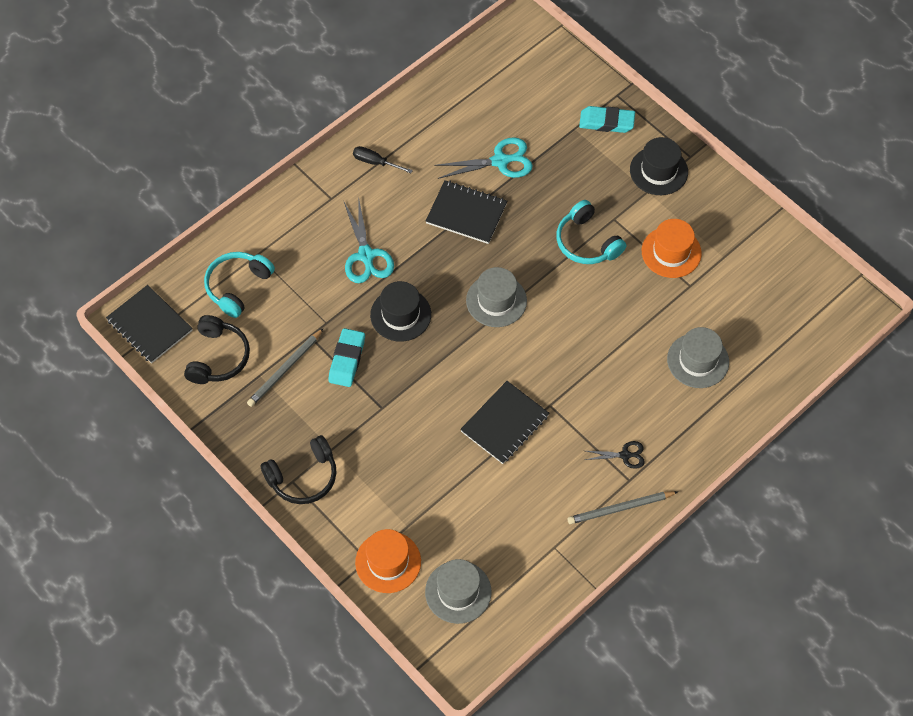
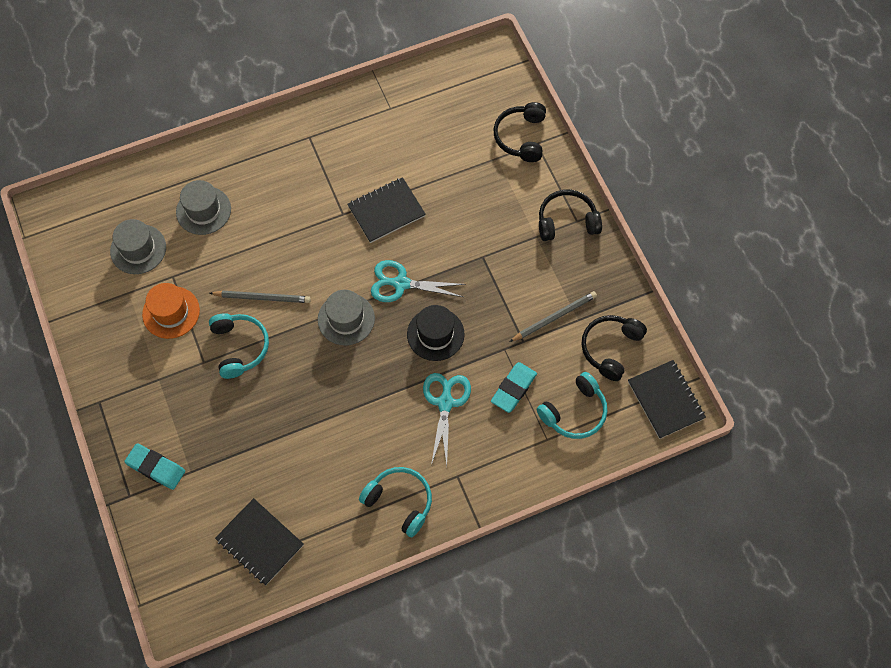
camera: 160 degrees left, 5 degrees up
(347, 360) = (497, 308): turquoise eraser -> turquoise eraser (513, 389)
(375, 162) = (399, 502): black screwdriver -> turquoise headphones
(388, 562) = (521, 137): orange hat -> black headphones
(458, 592) = (476, 100): grey hat -> grey hat (138, 249)
(466, 213) = (335, 414): black notebook -> black notebook (260, 542)
(500, 161) = (279, 460): turquoise scissors -> turquoise scissors (401, 283)
(620, 508) = (327, 119): grey pencil -> grey pencil (262, 297)
(625, 455) = (303, 156): black scissors -> none
(658, 171) = (136, 397): black hat -> none

